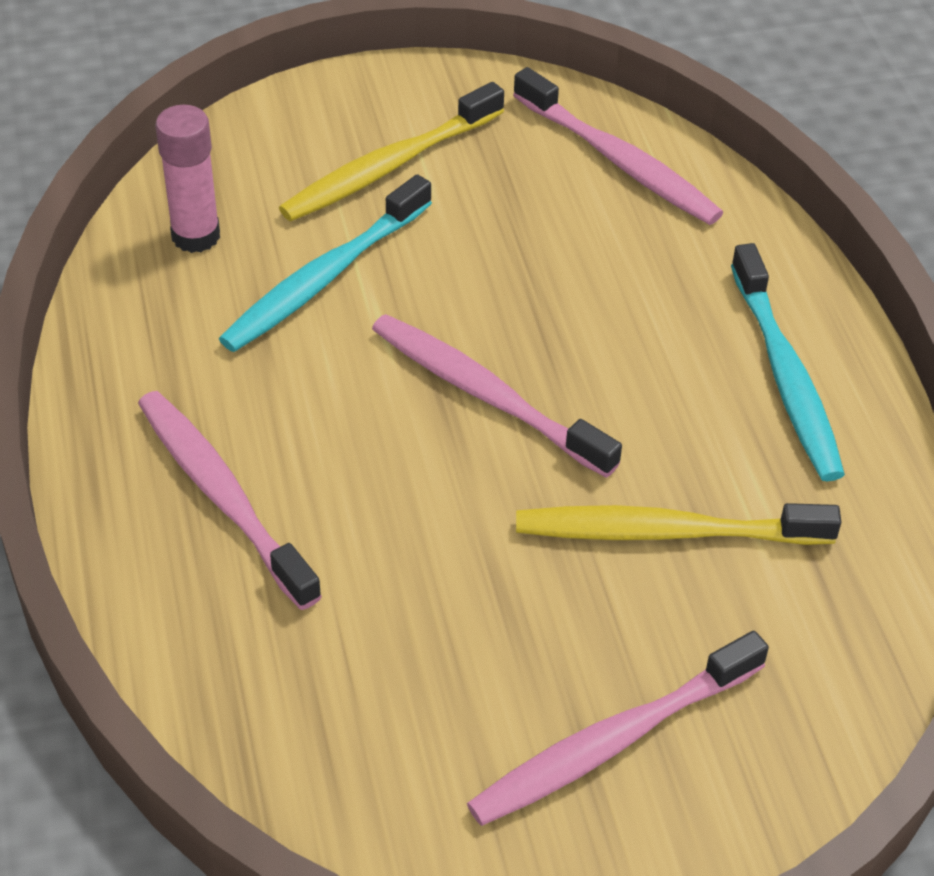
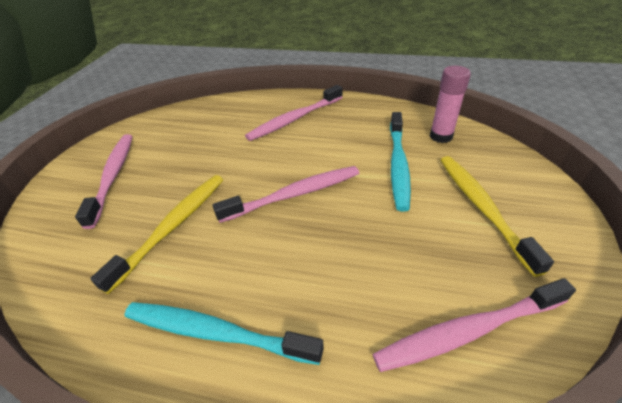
camera: 120 degrees right, 5 degrees down
(223, 496) = (294, 119): pink toothbrush -> pink toothbrush turned 150 degrees clockwise
(324, 278) = (398, 165): turquoise toothbrush -> turquoise toothbrush turned 150 degrees counterclockwise

